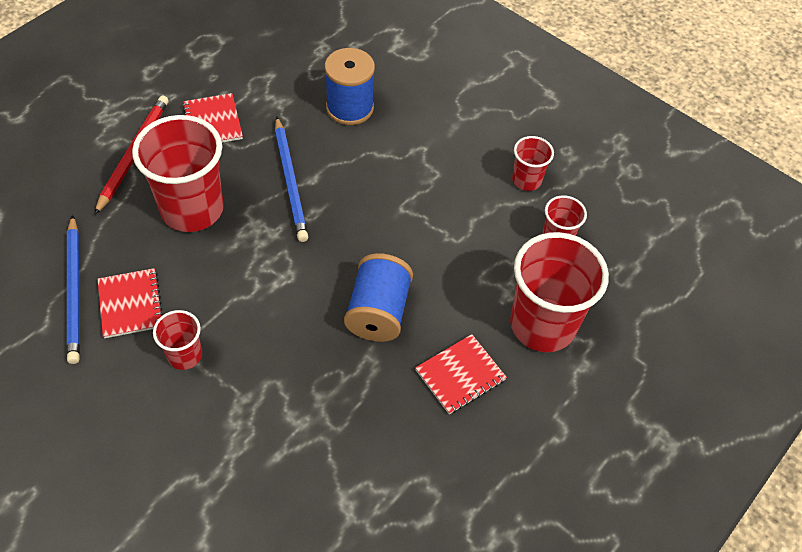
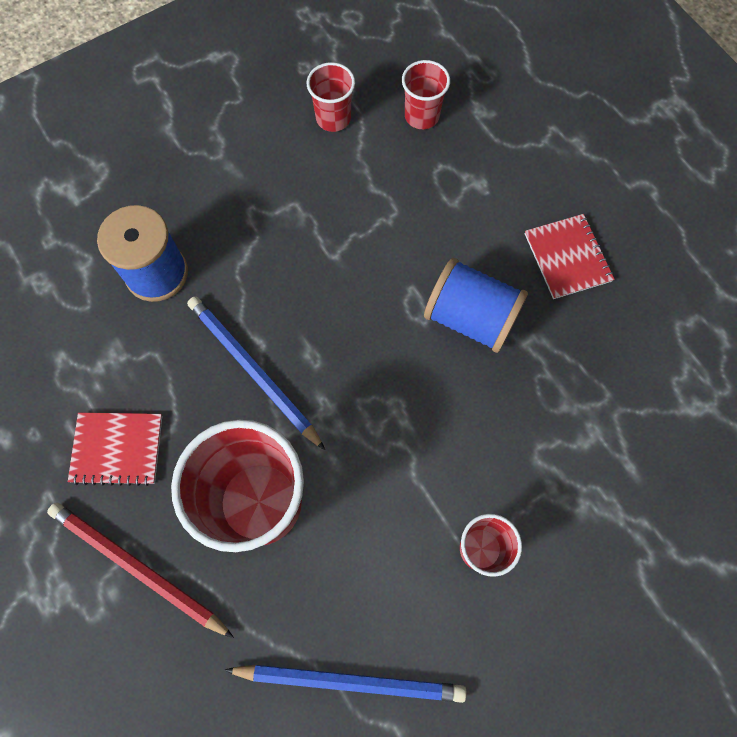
camera: 70 degrees left, 15 degrees up
(130, 304) = (390, 606): red notebook -> none
(290, 181) = (253, 371): blue pencil -> blue pencil turned 135 degrees counterclockwise
(542, 325) = (524, 163): red cup -> none

